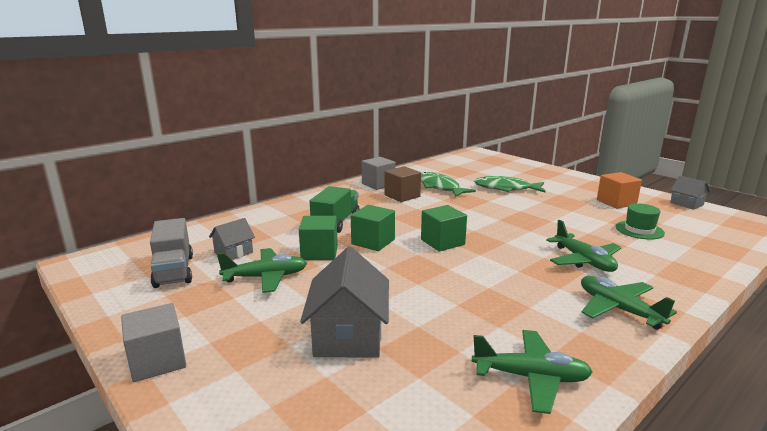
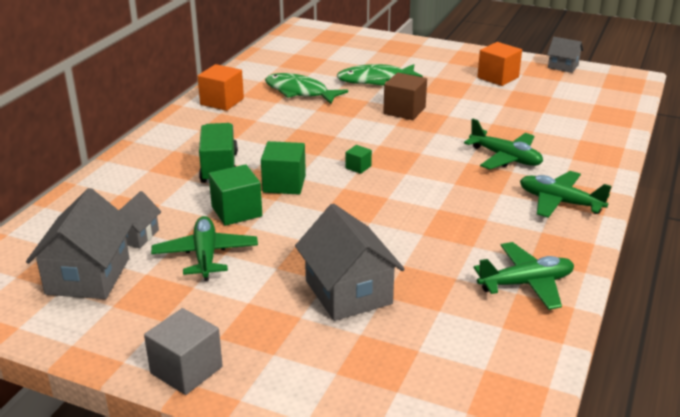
camera: 25 degrees left, 10 degrees up
(174, 271) = (88, 276): grey truck -> grey house
(266, 277) = (205, 255): green plane -> green plane turned 60 degrees counterclockwise
(378, 184) = (222, 102): grey cube -> orange cube
(402, 196) = (265, 114): brown cube -> brown cube (404, 111)
(442, 242) = (358, 167): green cube -> green cube, size x0.52
(639, 230) = (536, 109): green hat -> none

